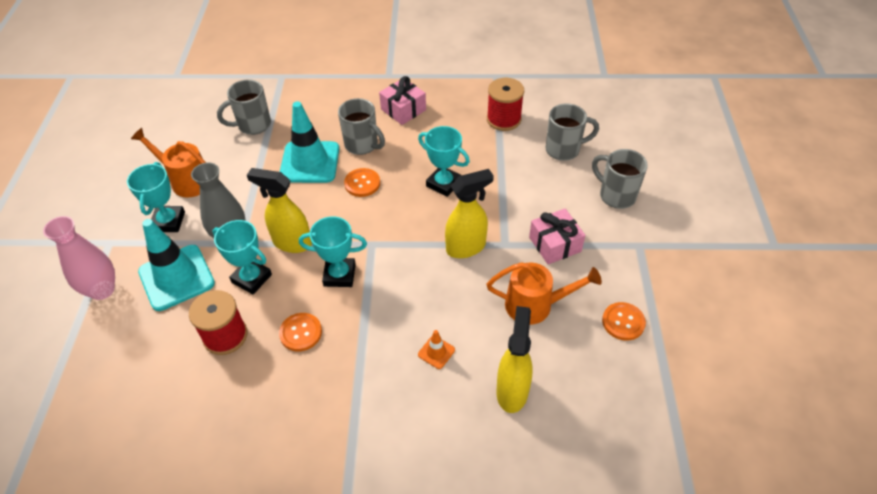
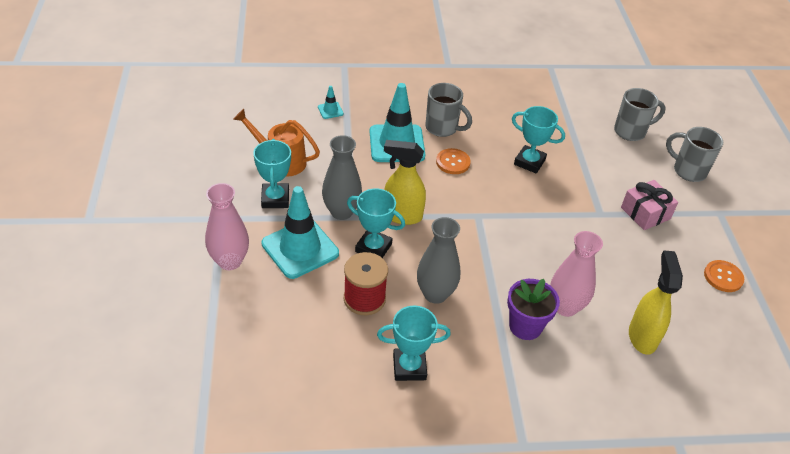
camera: 10 degrees left, 5 degrees down
(253, 125) = (330, 110): grey mug -> turquoise traffic cone
(300, 333) = (435, 294): orange button -> grey vase
(339, 275) = (456, 243): turquoise trophy -> turquoise trophy (409, 367)
(386, 373) = (525, 326): none -> purple flower pot
(403, 110) = (472, 96): pink gift -> none
(436, 352) = (565, 307): orange traffic cone -> pink vase
(466, 247) = (566, 217): yellow spray bottle -> none
(503, 119) = (568, 105): red spool -> none
(536, 305) = (643, 265): orange watering can -> none

